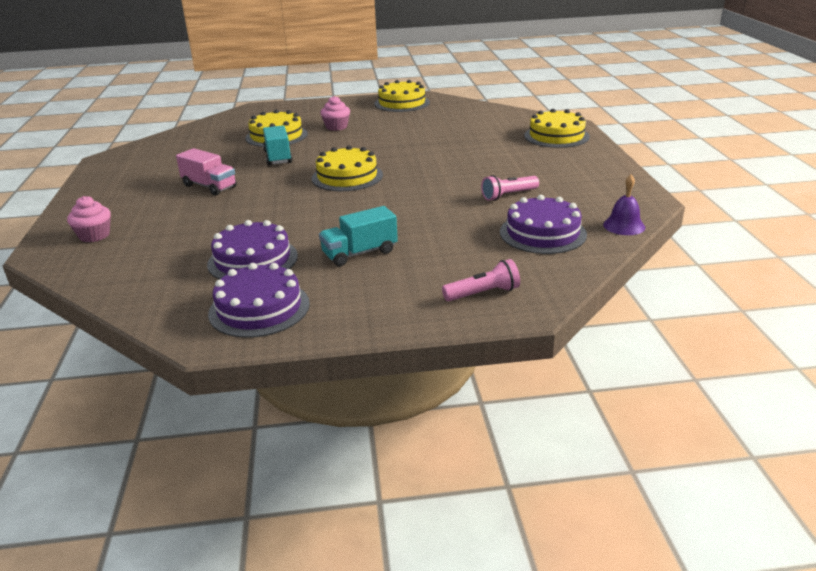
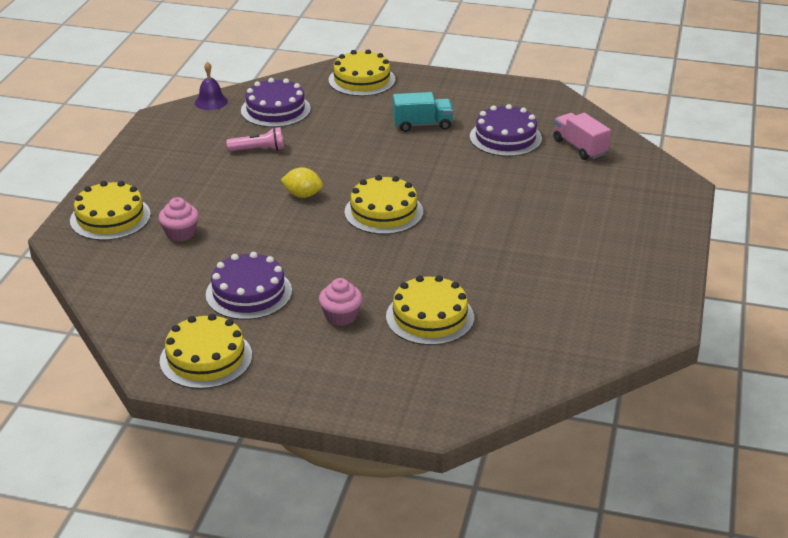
camera: 160 degrees left, 5 degrees up
(94, 235) = (642, 193): pink cupcake -> pink cupcake (180, 233)
(209, 186) = (531, 234): pink truck -> pink truck (580, 147)
(259, 308) = (509, 101): purple cake -> purple cake (249, 293)
(278, 157) = (443, 267): turquoise truck -> none
(427, 174) = (302, 195): none -> yellow lemon
(483, 293) = (362, 80): pink flashlight -> yellow cake

